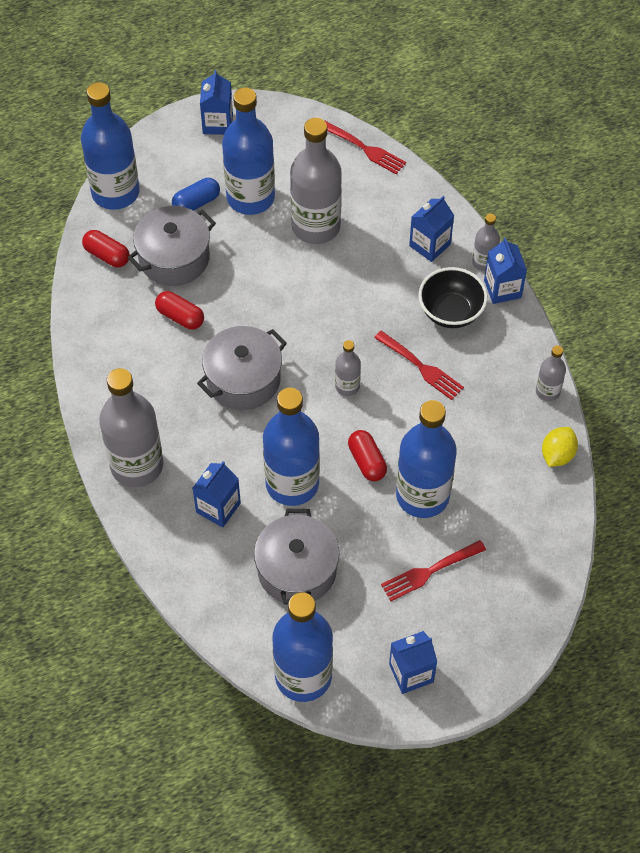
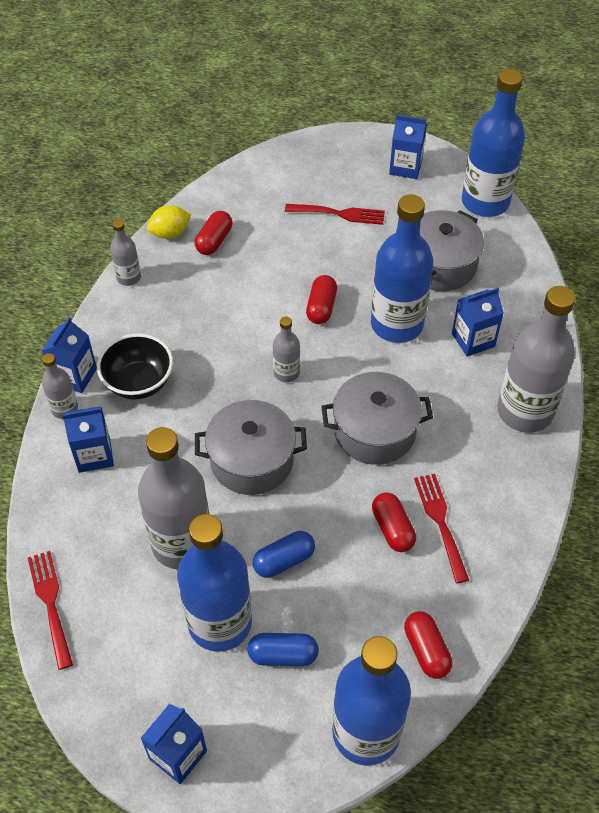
camera: 145 degrees left, 5 degrees down
(174, 258) = (354, 600): grey pot -> grey pot (251, 460)
(239, 255) = (284, 560): none -> blue capsule
(420, 367) = (210, 353): red fork -> red fork (441, 523)
(422, 495) = (299, 261): blue bottle -> none
(513, 471) = (214, 241): none -> red capsule

